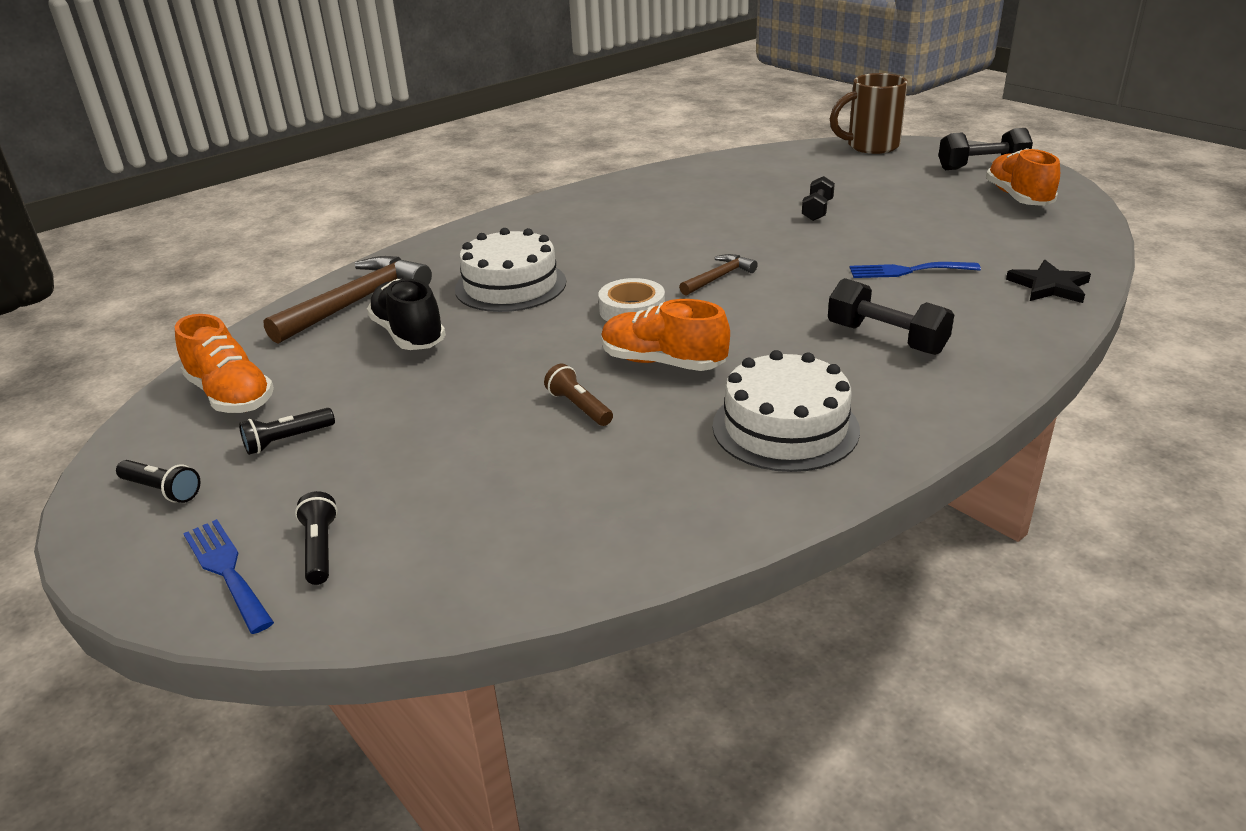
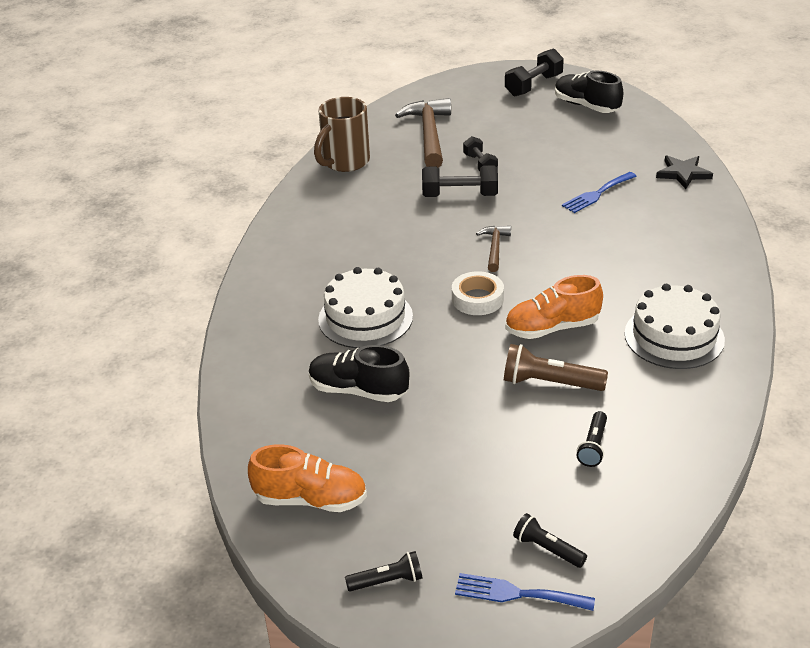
camera: 40 degrees left, 5 degrees up
(287, 440) = (409, 504): black flashlight -> black flashlight (593, 446)
(357, 302) = (272, 385): brown hammer -> brown hammer (429, 134)
(579, 407) = (550, 383): brown flashlight -> brown flashlight, size x1.59
(870, 146) = (438, 90): brown mug -> brown mug (344, 162)
(886, 338) = (648, 251): black dumbbell -> black dumbbell (460, 195)
(1018, 197) = (586, 106): orange shoe -> black shoe

